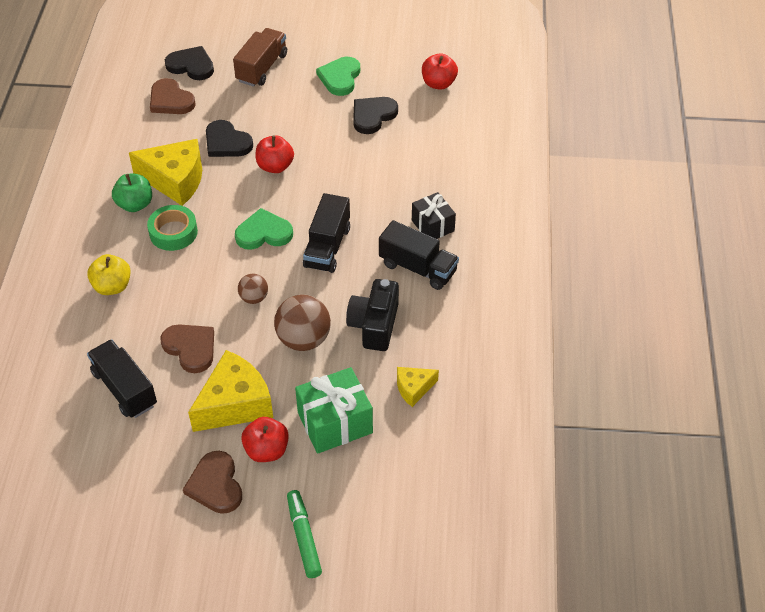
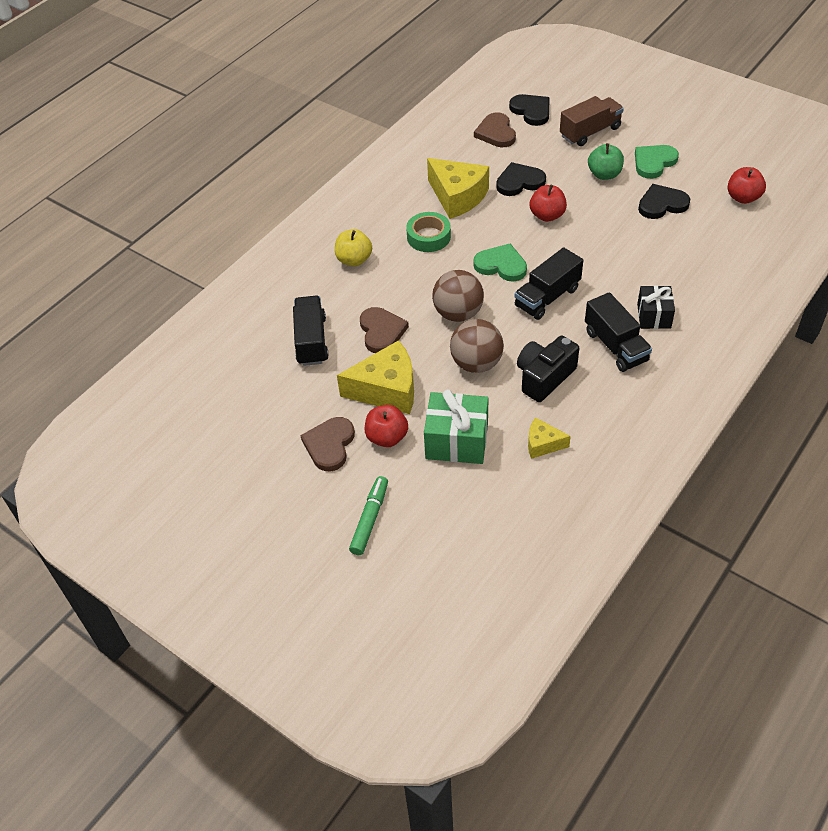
camera: 35 degrees right, 0 degrees up
(135, 204) = (413, 204): green apple -> green apple (604, 174)
(227, 142) = (519, 182): black heart -> black heart turned 90 degrees clockwise
(254, 298) = (458, 313): brown ball -> brown ball, size x1.79

